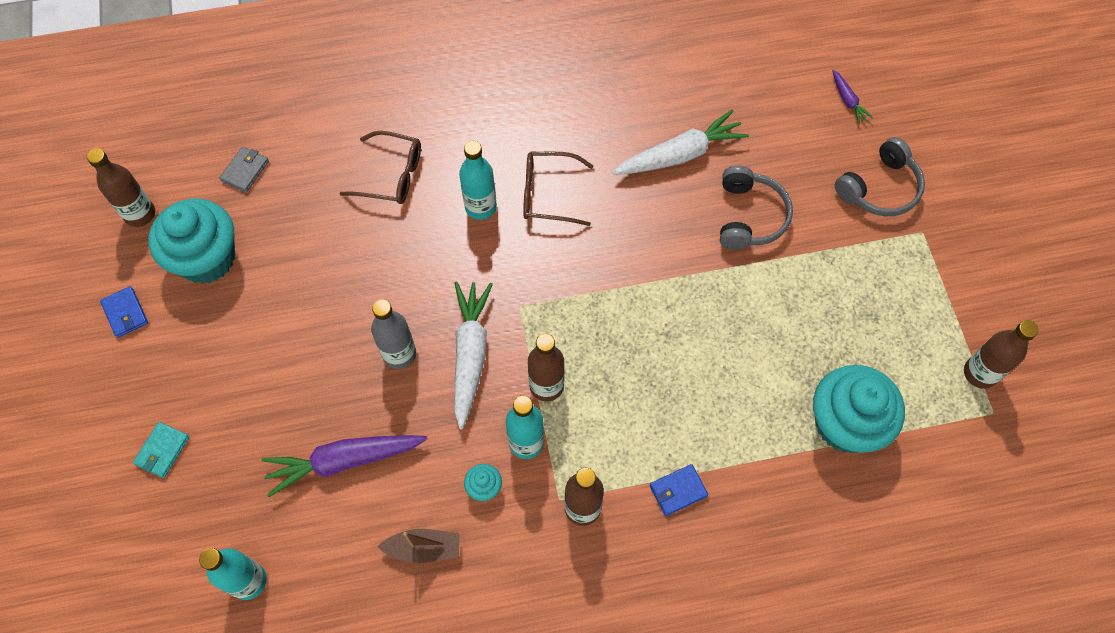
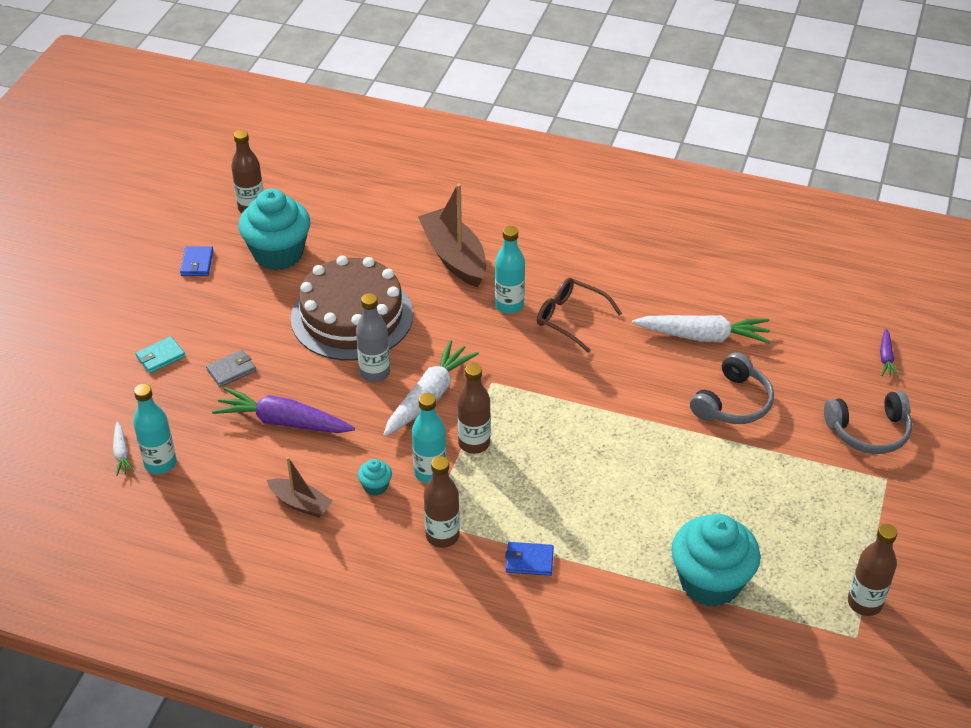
camera: 30 degrees right, 20 degrees down
(199, 592) = (122, 453): none -> white carrot
(245, 171) = (346, 211): grey wallet -> grey wallet (231, 370)
(333, 298) = (352, 316): none -> brown cake
(391, 175) = (454, 257): brown glasses -> brown boat

